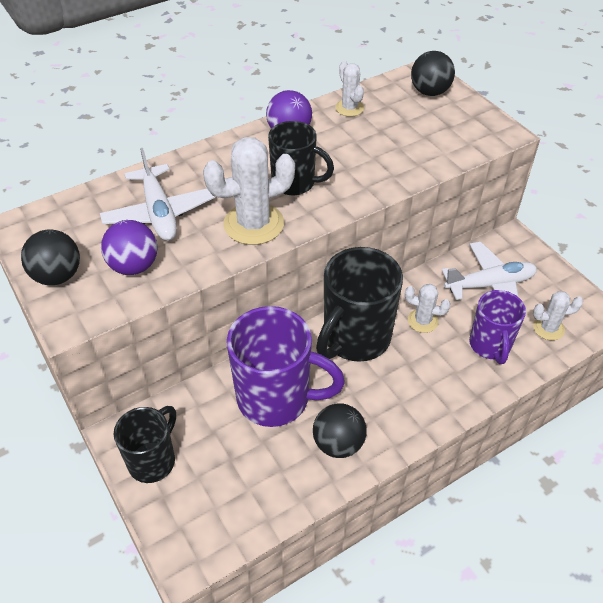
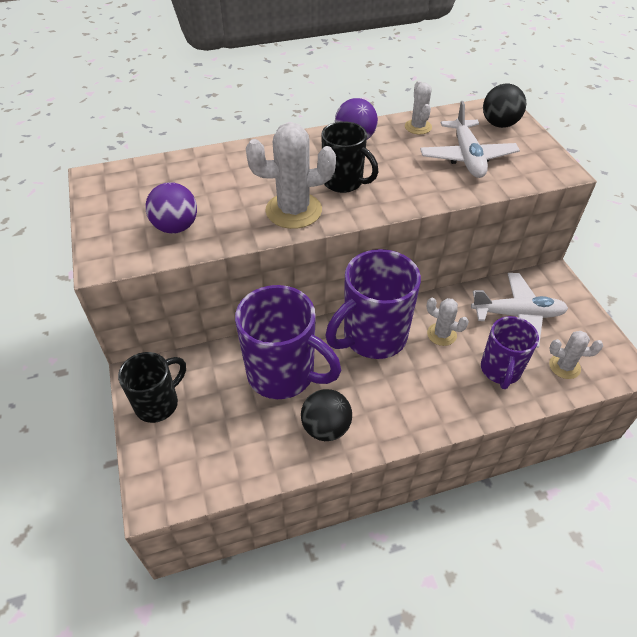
camera: 15 degrees right, 0 degrees up
(57, 276) = (109, 223): black ball -> none
(159, 213) = (215, 187): white plane -> white plane (467, 157)
(355, 339) = (373, 337): black mug -> purple mug

